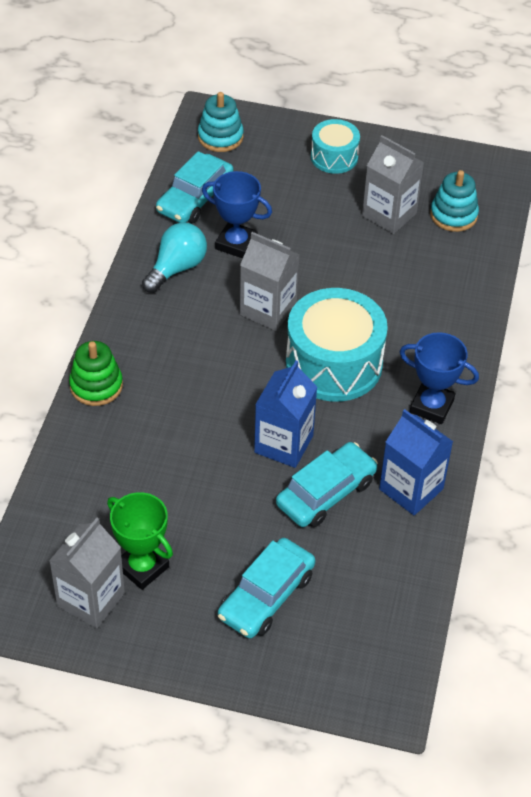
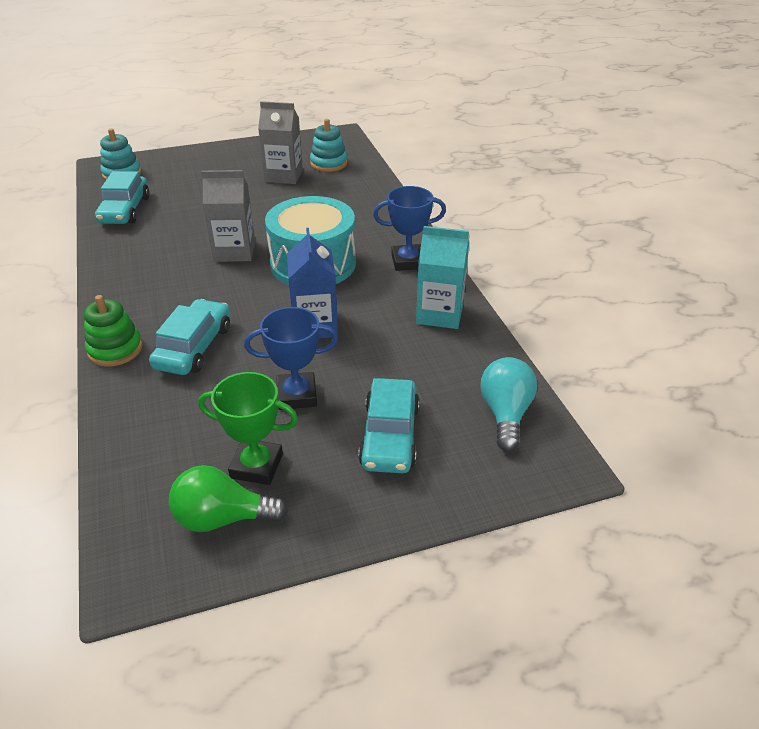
camera: 30 degrees left, 10 degrees down
(91, 599) = (222, 518): grey carton -> green light bulb
(177, 268) = (138, 252): turquoise light bulb -> turquoise light bulb (505, 414)
(236, 244) = (178, 224): blue trophy -> blue trophy (297, 395)
(326, 493) = (377, 342): turquoise car -> turquoise car (194, 347)
(334, 157) = (218, 160): turquoise drum -> none
(411, 489) = (439, 314): blue carton -> turquoise carton

